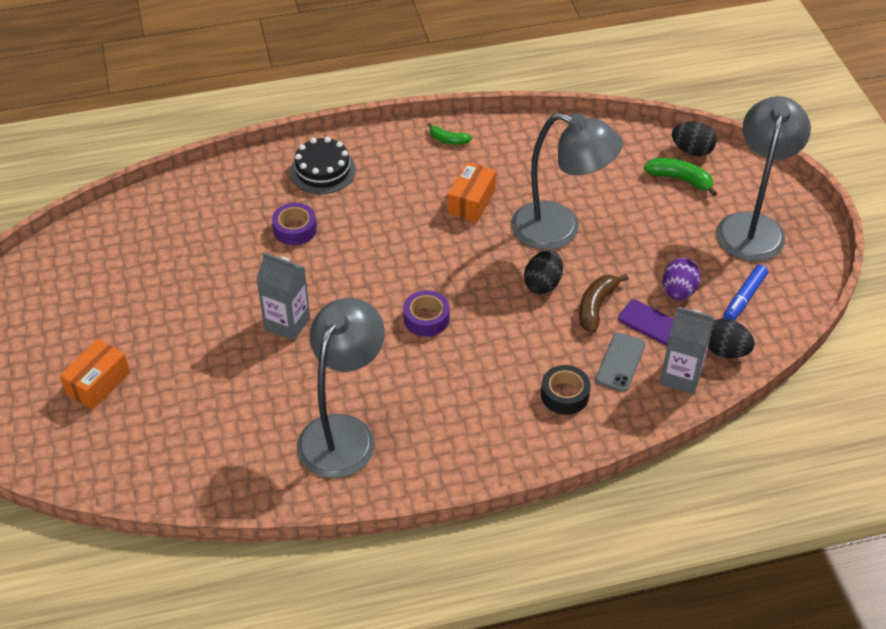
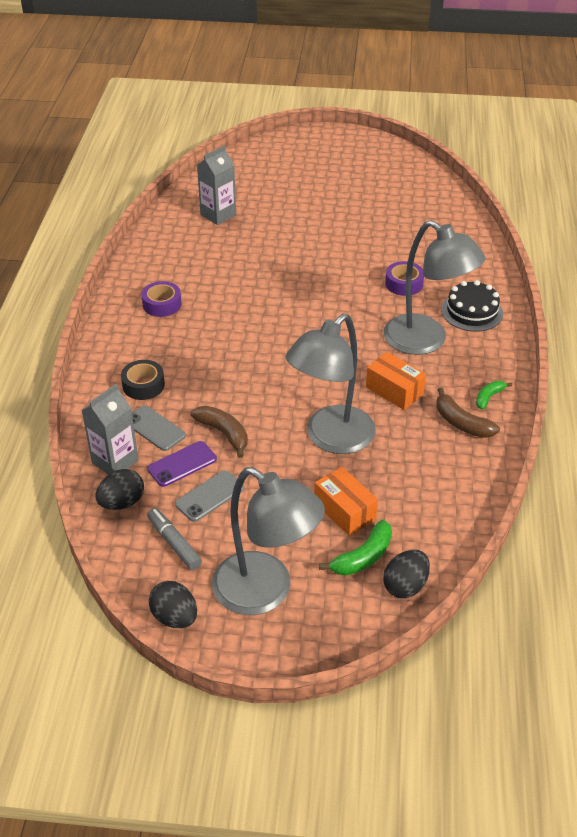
camera: 110 degrees right, 5 degrees down
(98, 383) = (294, 180): orange box -> orange box (345, 511)
(287, 323) = (302, 263): grey carton -> grey carton (218, 215)
(343, 433) = (184, 269): grey lamp -> grey lamp (426, 341)
(426, 318) = (268, 331): purple tape -> purple tape (162, 304)
(491, 151) = (461, 423): none -> brown banana
(543, 284) = (269, 407): black egg -> black egg (175, 617)
(678, 292) = (209, 496): purple egg -> grey phone
(744, 298) = (174, 543): blue marker -> grey marker

